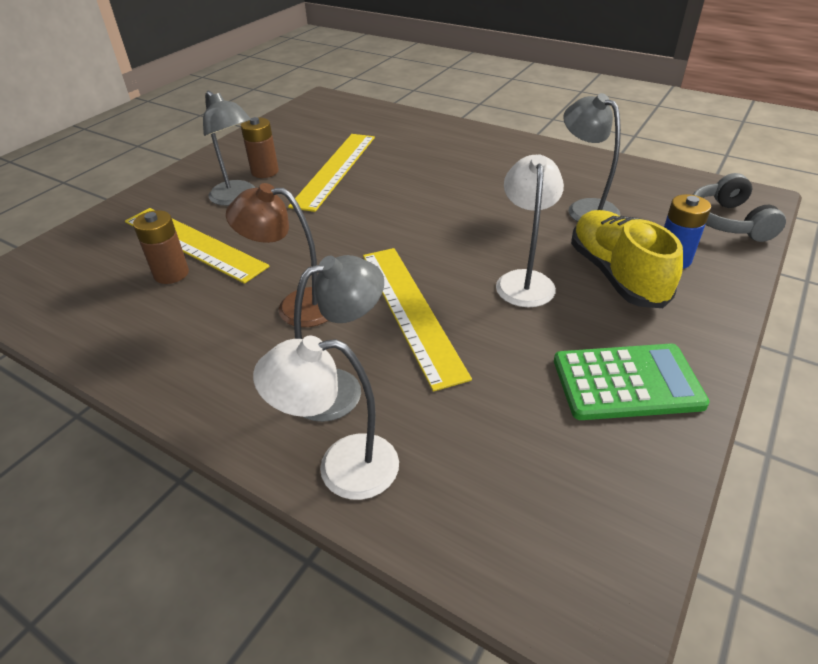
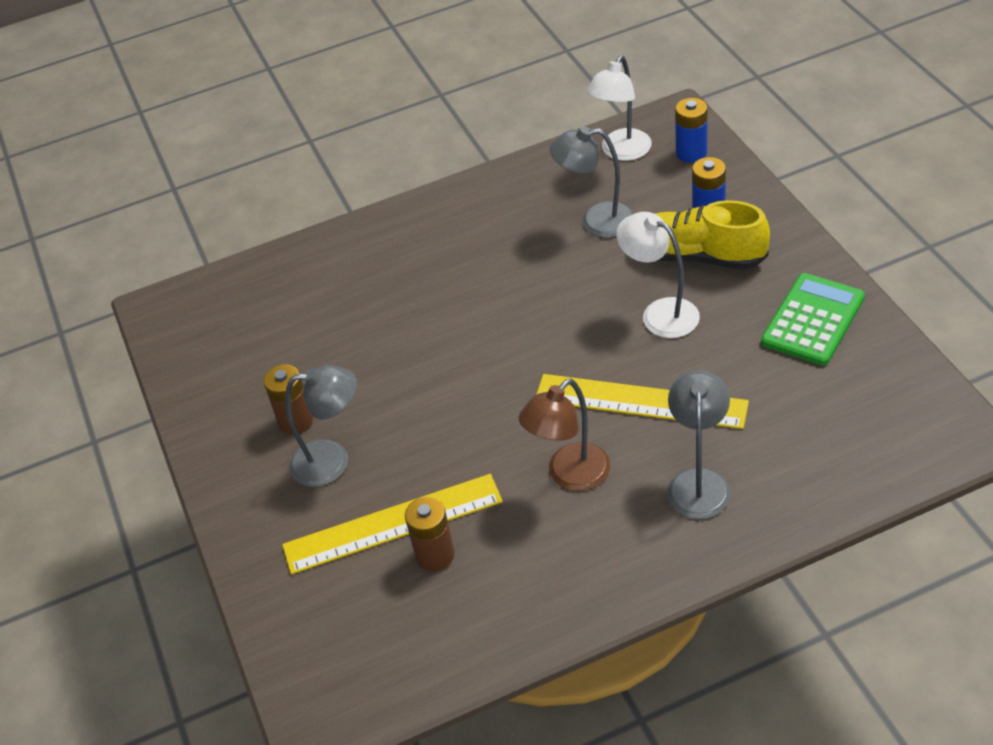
camera: 50 degrees left, 5 degrees up
(334, 170) = (352, 361): yellow ruler -> none
(341, 467) = (779, 511): white lamp -> white lamp (621, 152)
(728, 222) = (691, 153): grey headphones -> blue battery

